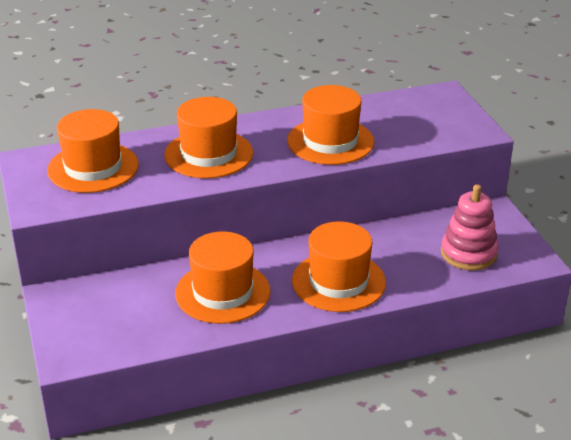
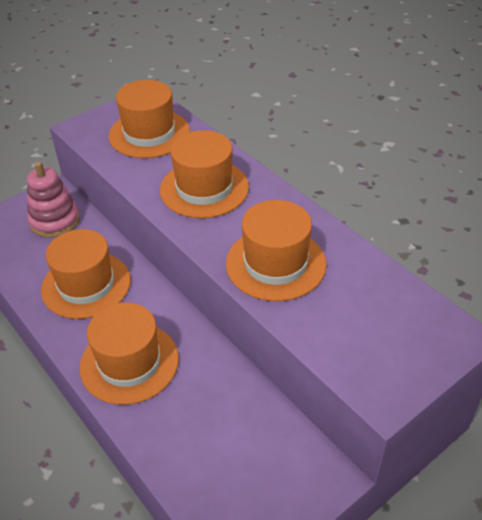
camera: 70 degrees right, 10 degrees up
(468, 253) = (224, 469): pink stacking toy -> pink stacking toy (55, 221)

